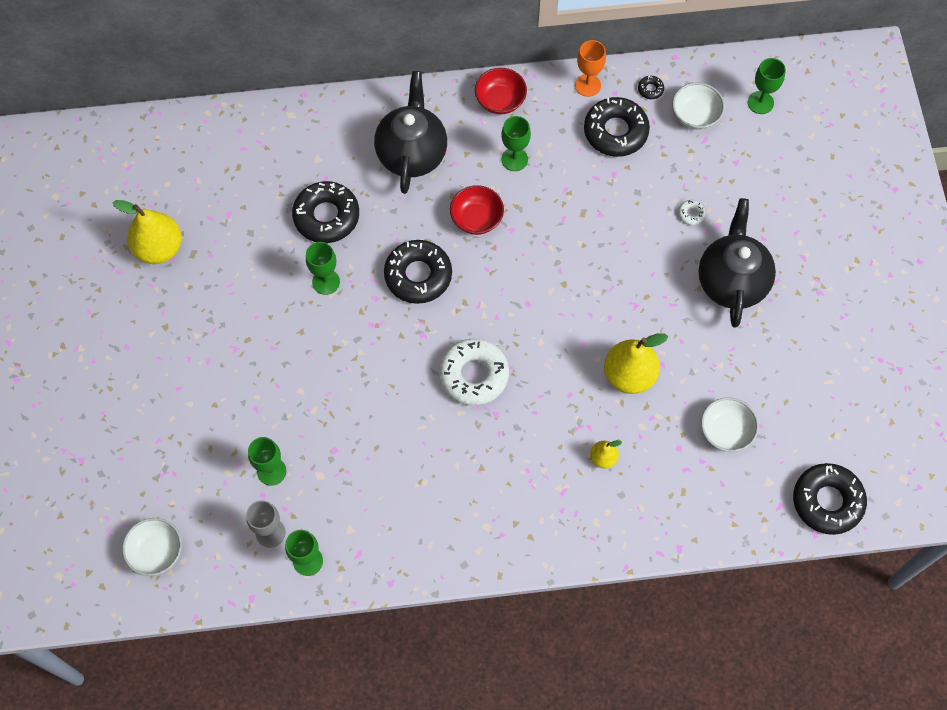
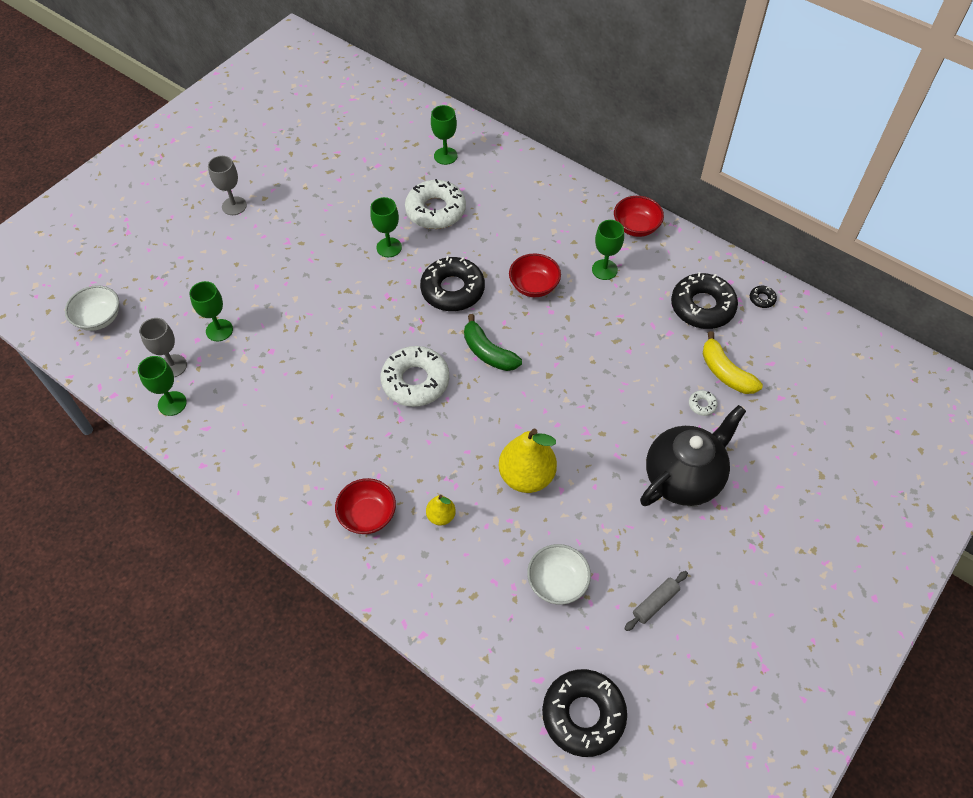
camera: 45 degrees right, 10 degrees down
(147, 356) = (234, 206): none -> grey goblet
(159, 248) = (314, 153): yellow pear -> none
(326, 216) = (435, 210): black donut -> white donut
(412, 153) = (536, 215): black teapot -> none
(501, 304) = (488, 352): none -> green banana
(553, 505) = (368, 515): none -> red bowl
(587, 85) = (714, 262): orange goblet -> none
(682, 174) = (725, 372): none -> yellow banana
(695, 115) = (780, 341): white bowl -> none
(760, 102) = (848, 372): green goblet -> green goblet (445, 156)
(798, 387) = (655, 603): none -> grey rolling pin

